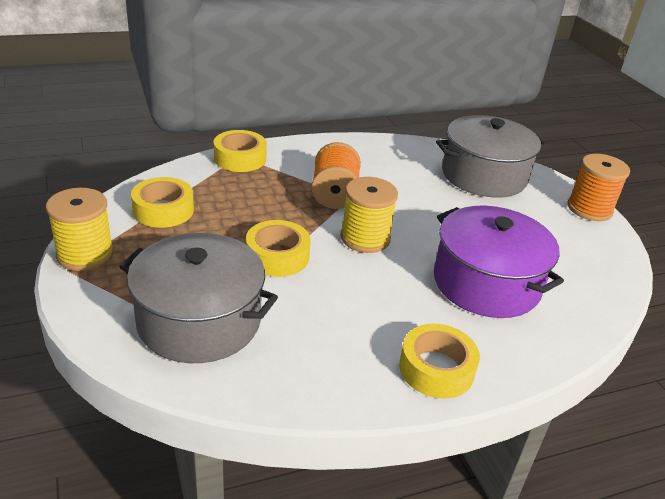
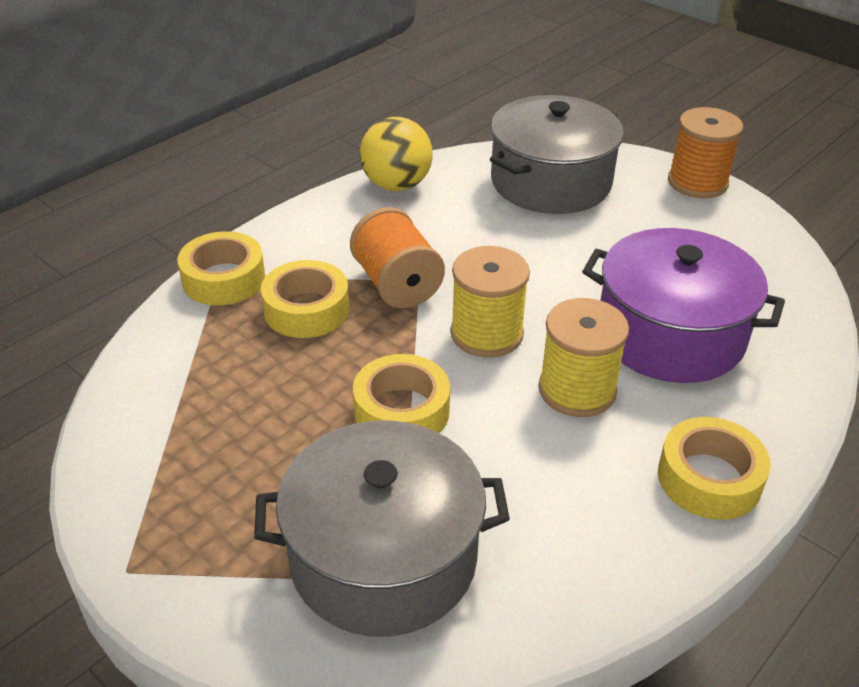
camera: 25 degrees left, 5 degrees up
(85, 254) = (133, 534): yellow spool -> yellow spool (577, 390)
(163, 210) = (186, 409): yellow tape -> yellow tape (306, 309)
(382, 146) = (396, 185): none -> yellow ball

